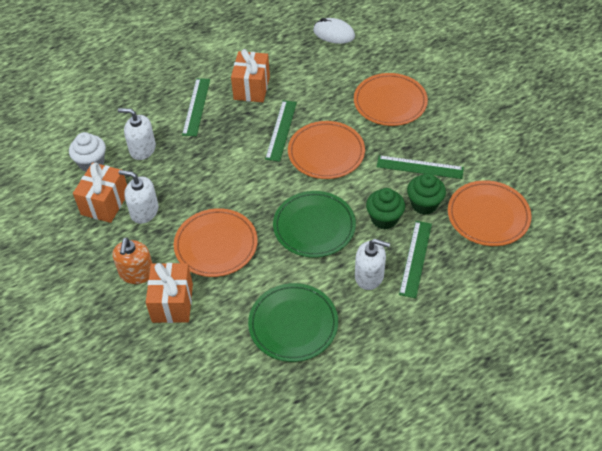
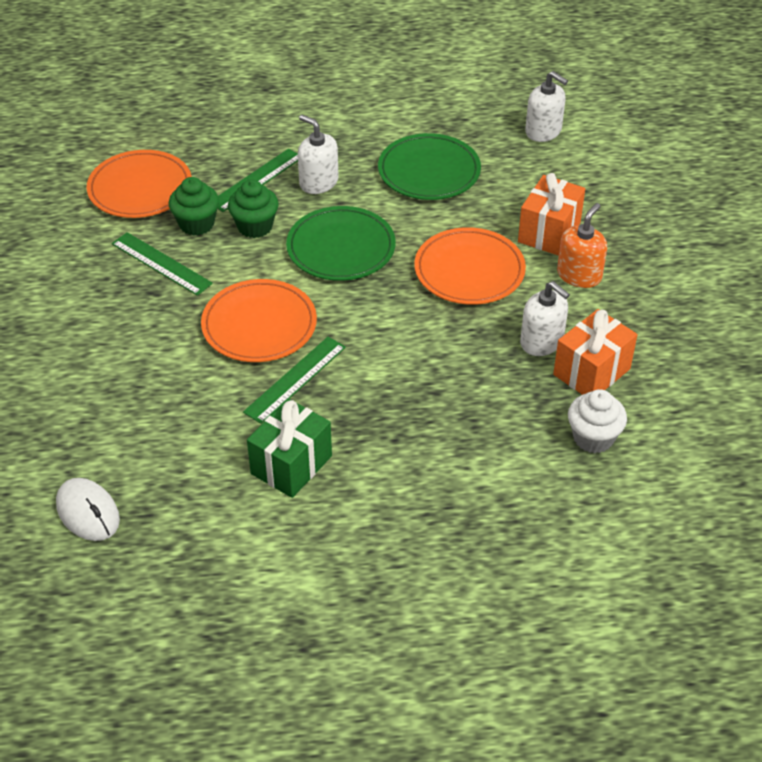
camera: 155 degrees left, 5 degrees down
(142, 149) = (509, 430): white soap dispenser -> white soap dispenser (543, 131)
(196, 106) = (395, 468): green ruler -> none
(251, 88) = (291, 465): orange gift -> green gift
(390, 102) = (115, 359): orange plate -> none

